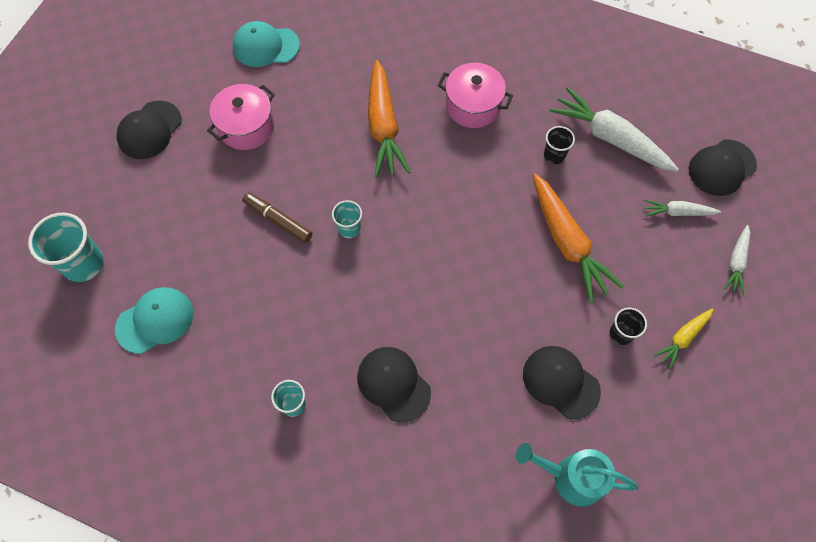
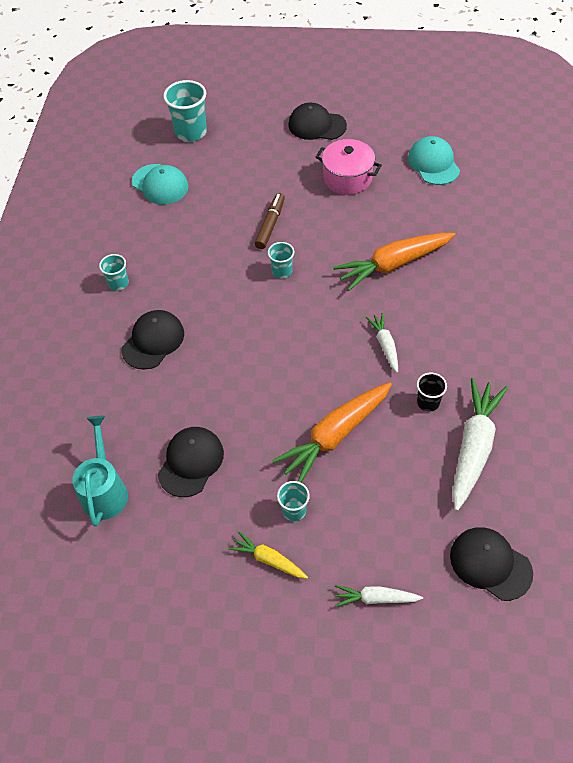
camera: 75 degrees right, 10 degrees down
(473, 106) = (451, 323): pink pot -> none
(621, 333) = (255, 502): black cup -> none
(637, 302) = (294, 510): none -> turquoise cup
(677, 212) = (412, 528): white carrot -> white carrot (385, 345)

